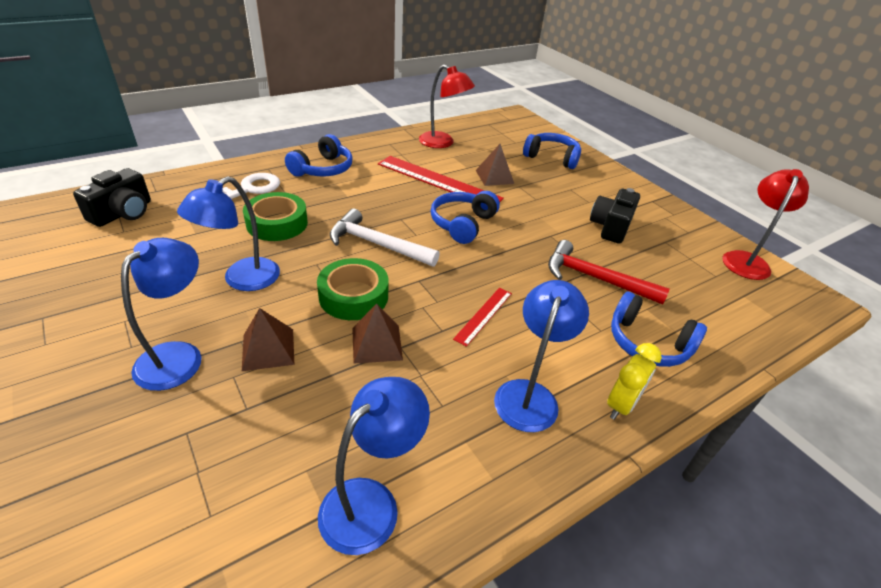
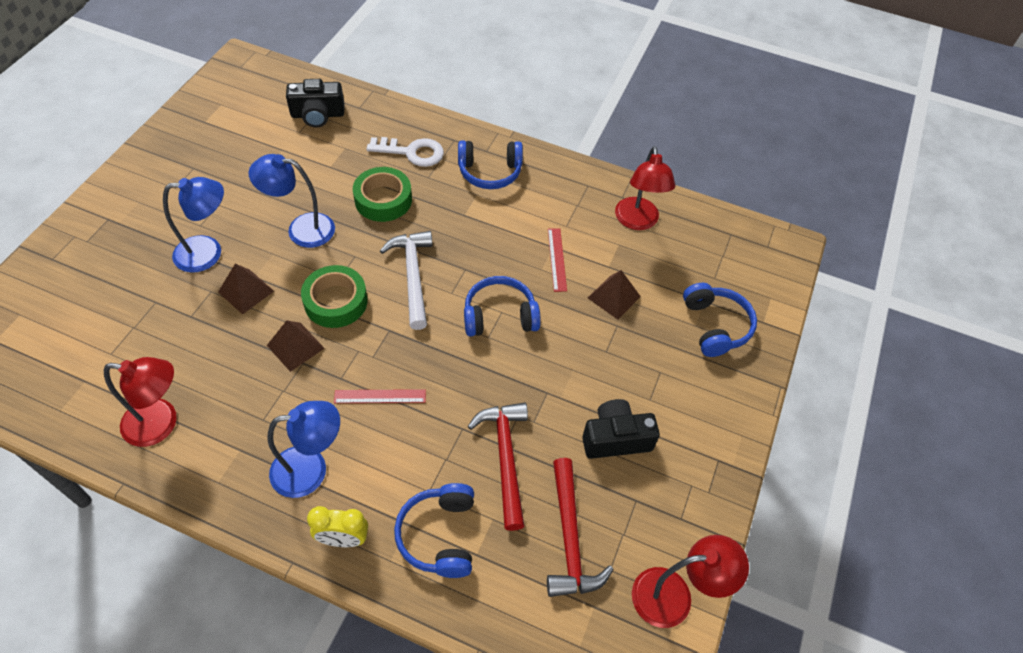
camera: 55 degrees right, 15 degrees up
(371, 502) = (161, 424): blue lamp -> red lamp
(438, 181) = (557, 259): red ruler -> red ruler, size x0.50
(682, 281) = (569, 538): none -> red hammer

